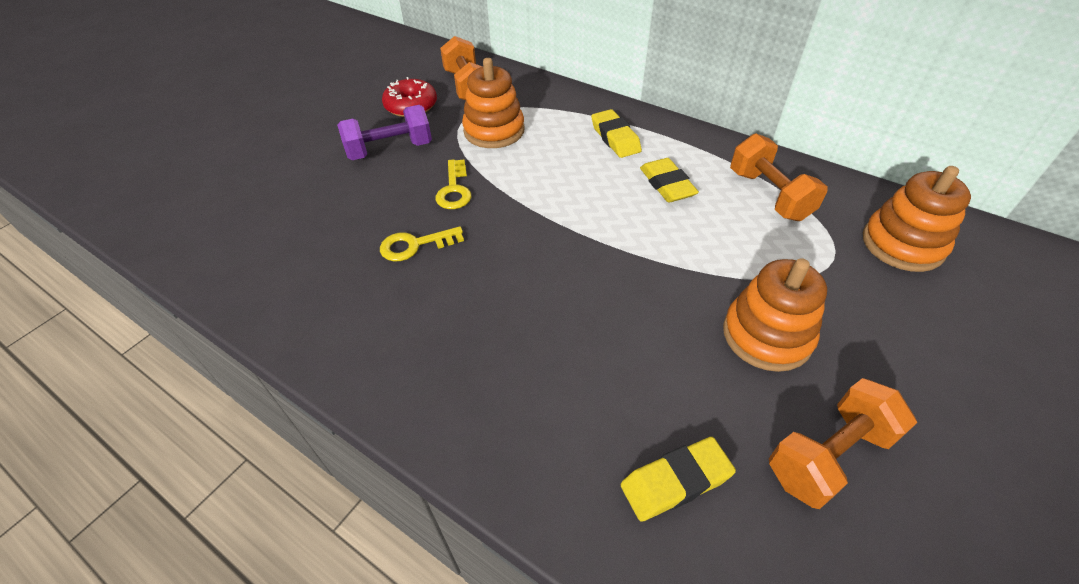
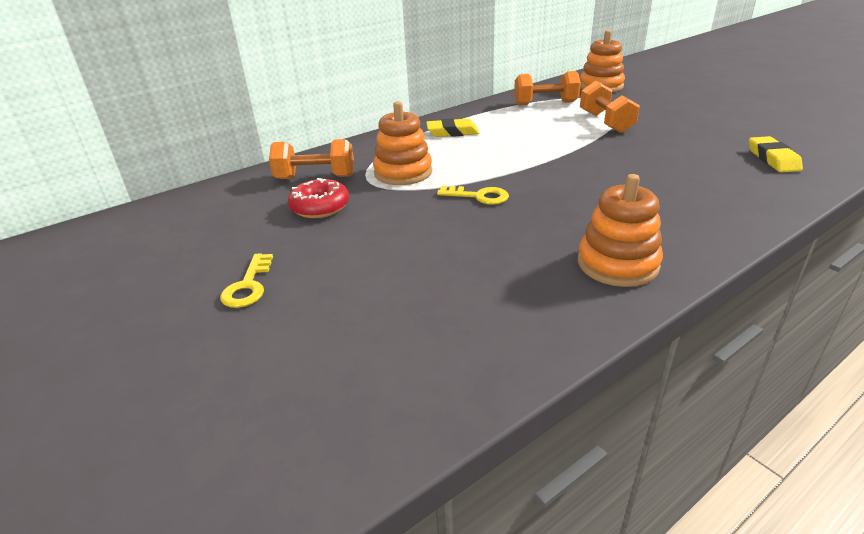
camera: 70 degrees left, 15 degrees down
(390, 150) = (392, 223): purple dumbbell -> none
(415, 245) = (548, 219): yellow key -> yellow key (248, 286)
(667, 185) = (519, 125): yellow eraser -> none
(767, 335) = (665, 123): orange stacking toy -> orange stacking toy (617, 264)
(828, 455) = (747, 125): orange dumbbell -> orange dumbbell (605, 122)

